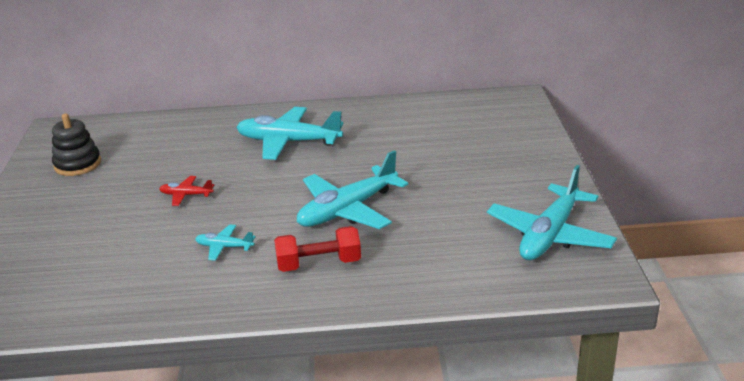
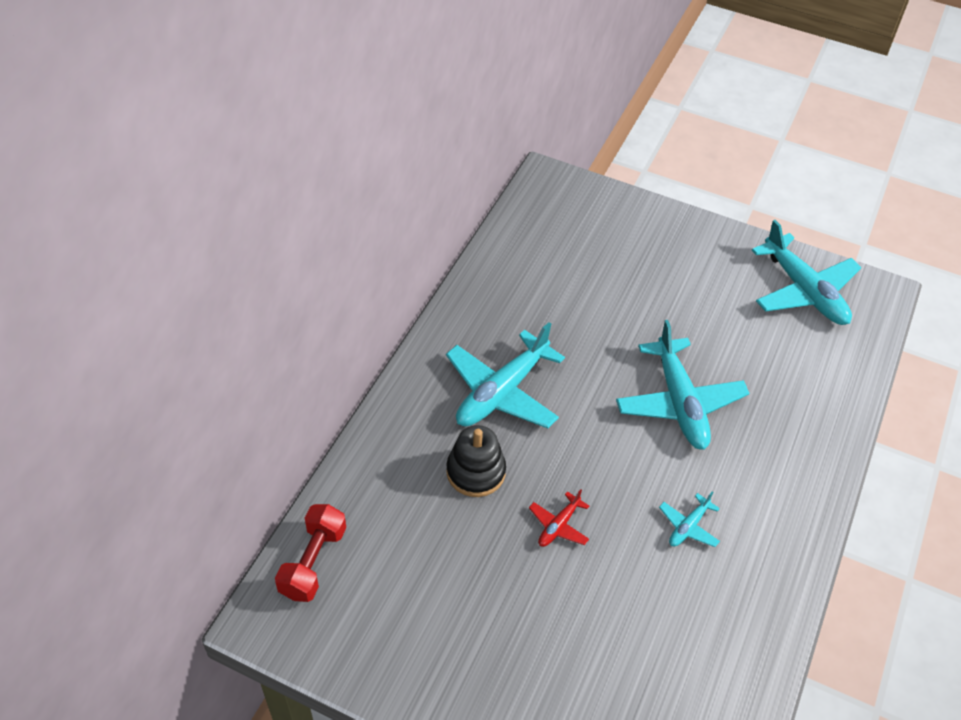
camera: 65 degrees left, 20 degrees up
(77, 164) = (398, 616): black stacking toy -> black stacking toy (476, 472)
(319, 264) = (761, 463): red dumbbell -> red dumbbell (313, 562)

